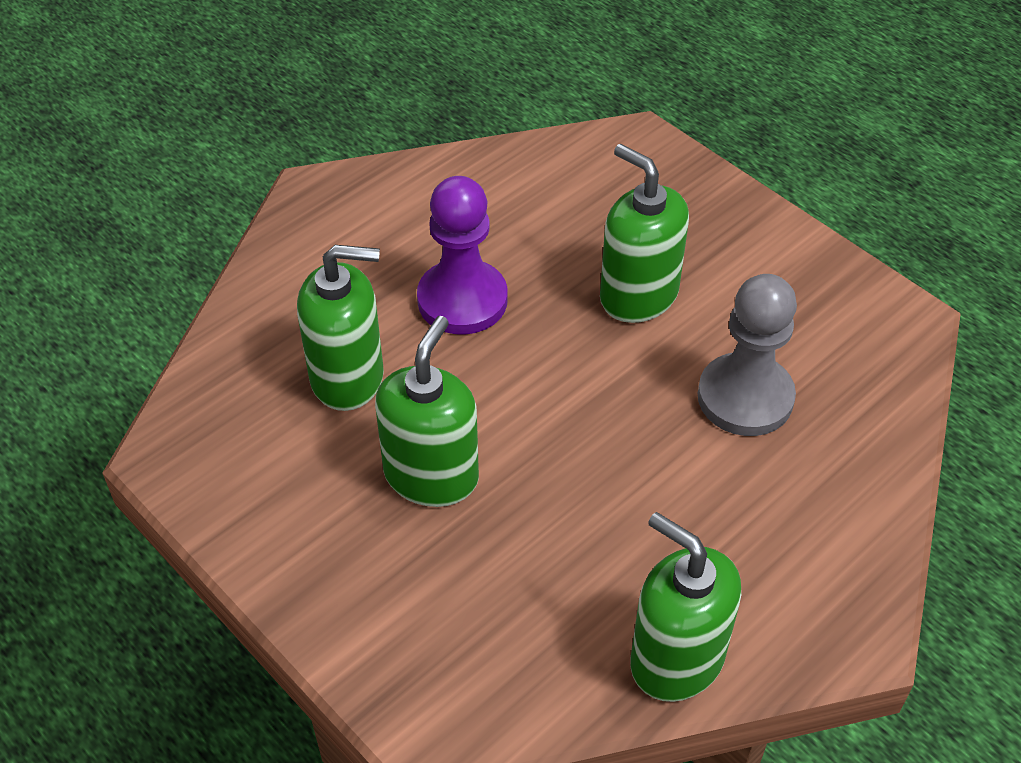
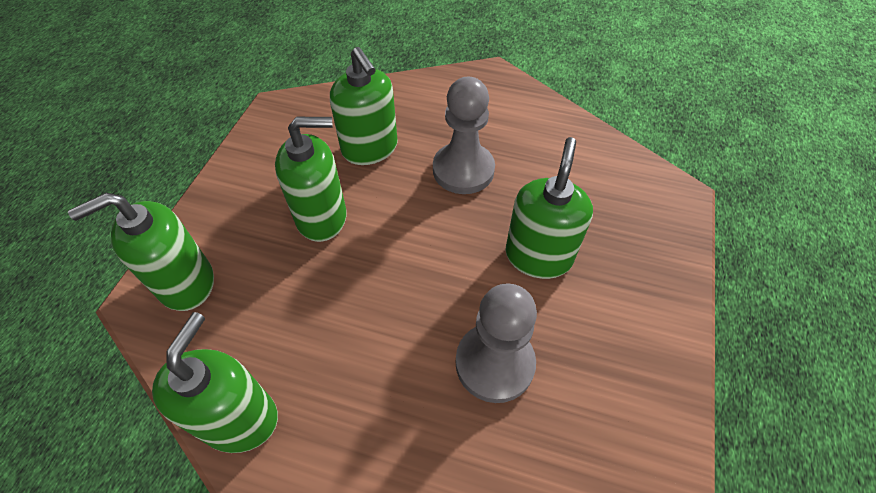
camera: 60 degrees right, 5 degrees up
(436, 665) = (186, 283): none -> green soap dispenser
(462, 300) = (463, 170): purple pawn -> grey pawn

